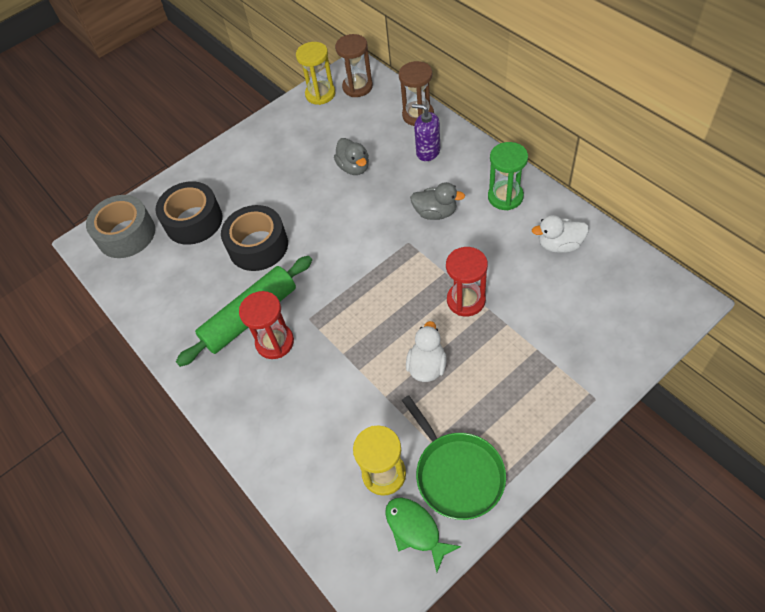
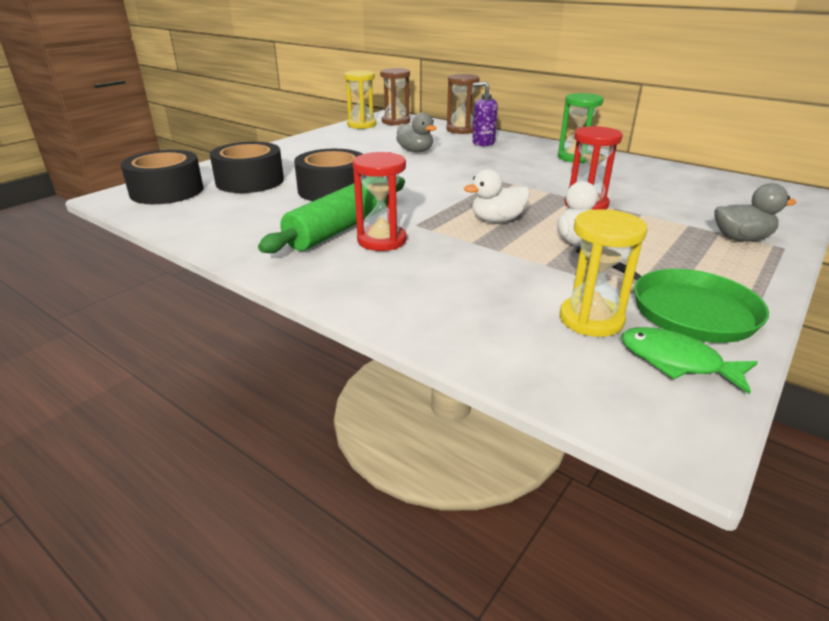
camera: 20 degrees left, 25 degrees down
(126, 234) = (167, 191): grey tape -> black tape
(435, 213) = (514, 166): grey duck -> grey duck (741, 239)
(559, 245) = (649, 175): white duck -> white duck (497, 220)

